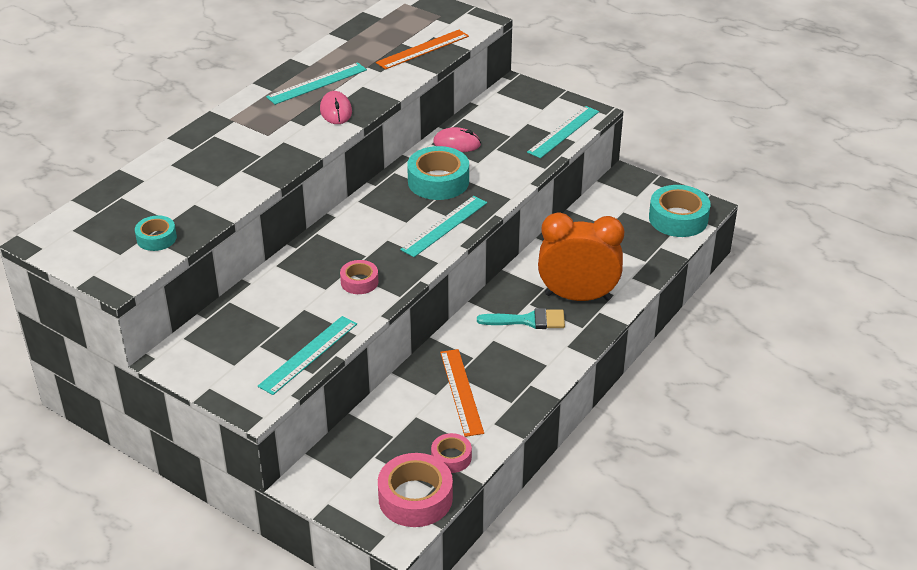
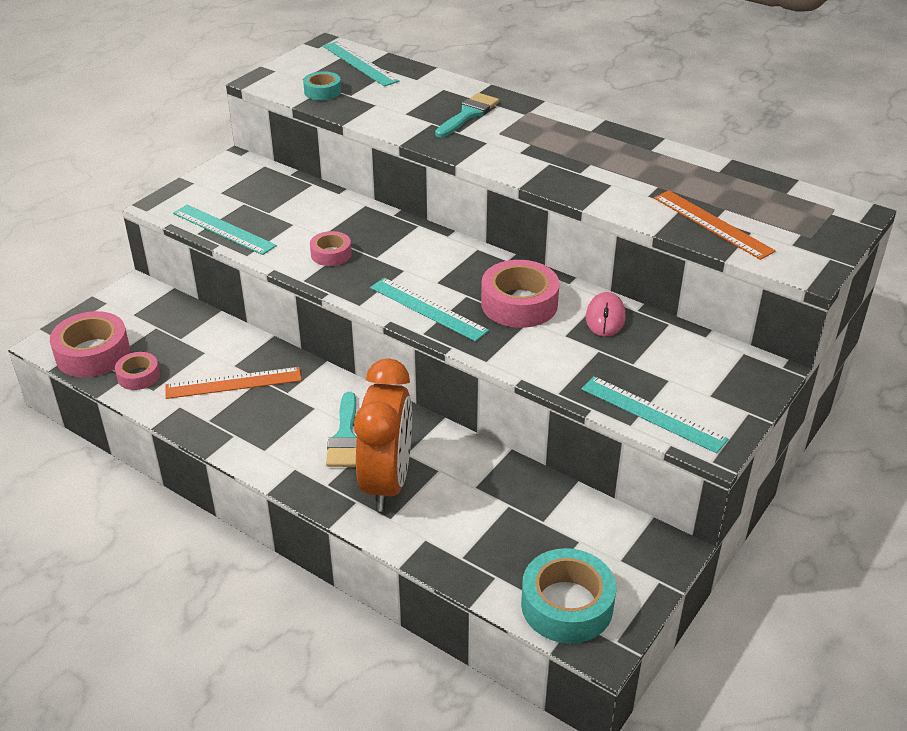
camera: 90 degrees right, 0 degrees up
(228, 150) = (468, 114): none -> turquoise brush
(317, 83) = (610, 156): turquoise ruler -> turquoise ruler (359, 63)
(336, 111) = (551, 169): pink mouse -> none
(438, 181) = (519, 304): turquoise tape -> pink tape

